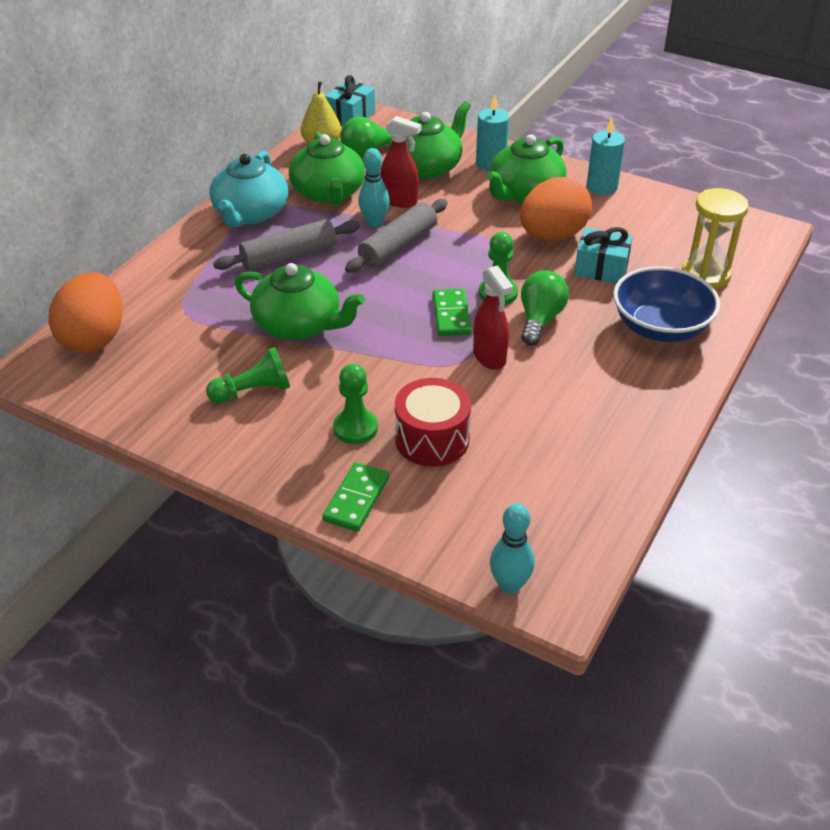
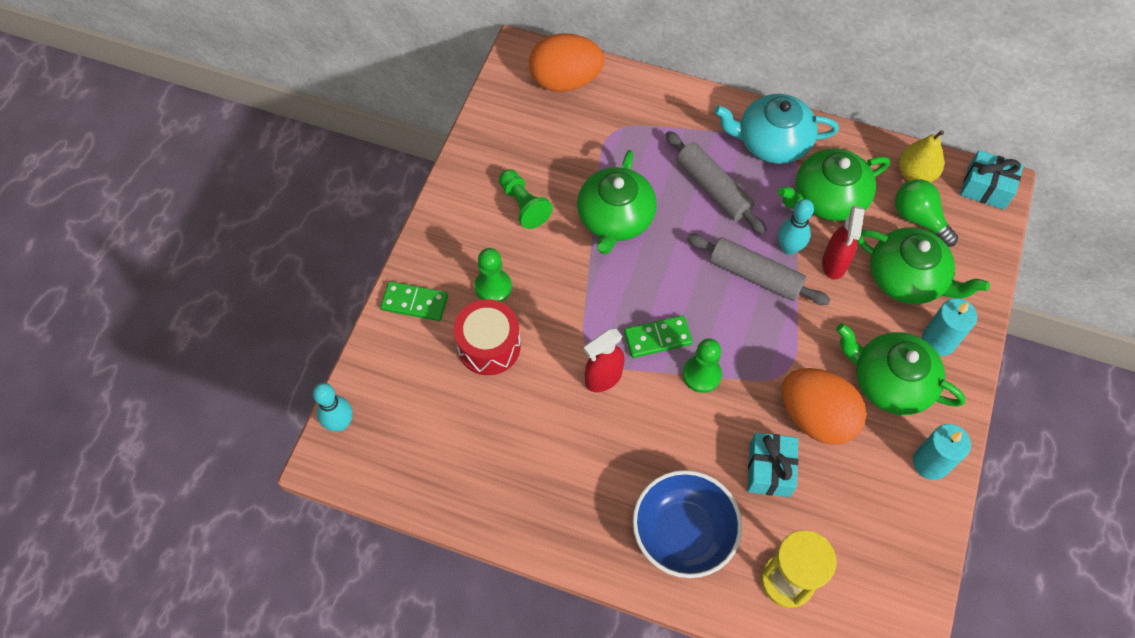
camera: 80 degrees right, 20 degrees up
(540, 319) = (669, 417): green light bulb -> none

